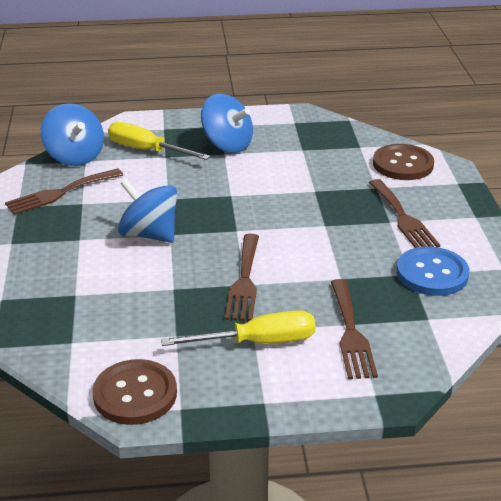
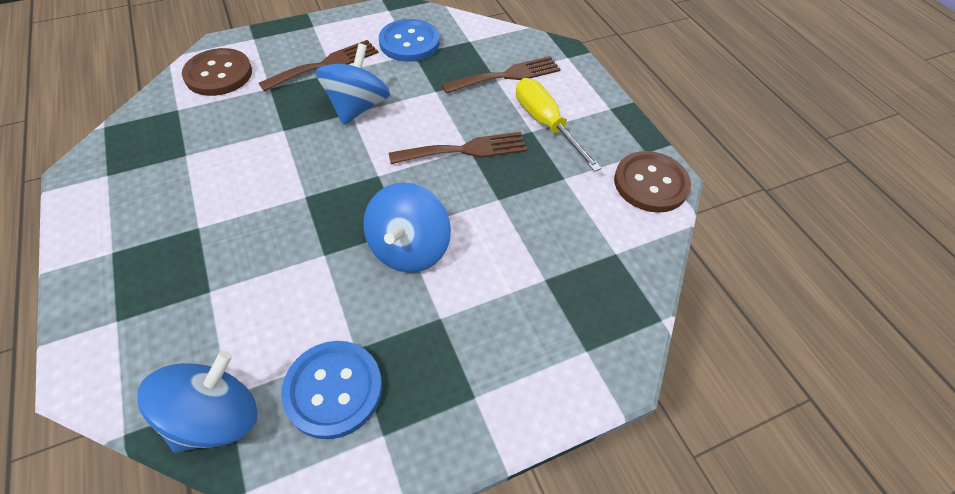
camera: 110 degrees left, 20 degrees up
(60, 193) = (333, 389): brown fork -> blue button
(147, 150) = (192, 319): yellow screwdriver -> none
(227, 145) = (174, 229): blue spinning top -> blue spinning top (357, 107)

